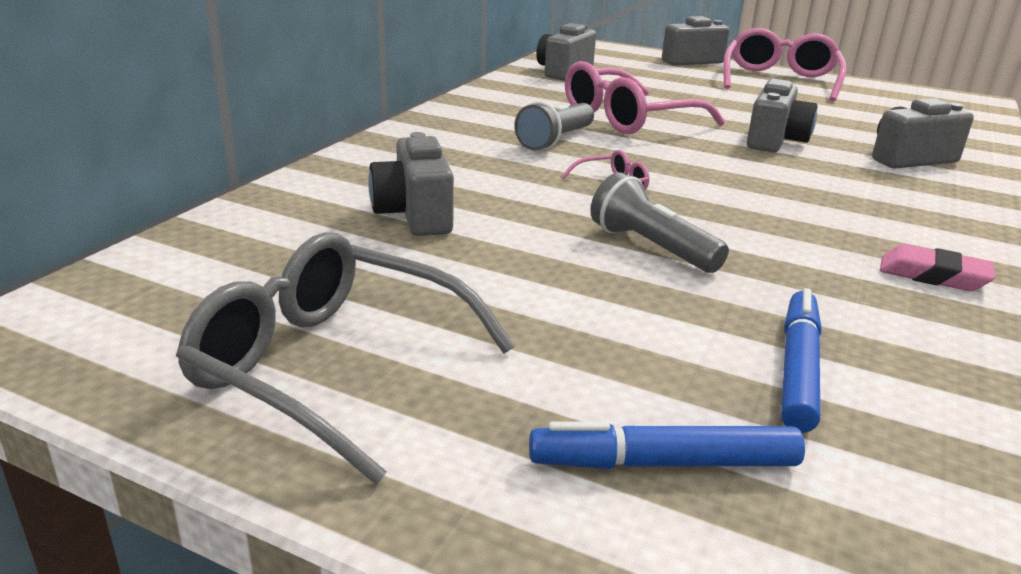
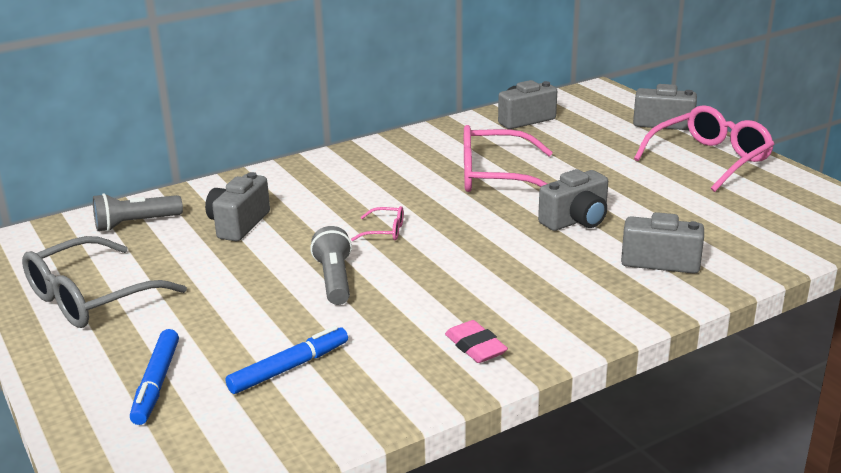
camera: 35 degrees right, 0 degrees up
(332, 367) = (91, 298): grey glasses -> grey glasses turned 105 degrees counterclockwise
(555, 140) = (408, 186): grey flashlight -> grey flashlight (135, 224)
(664, 463) = (156, 383): blue marker -> blue marker turned 120 degrees counterclockwise

